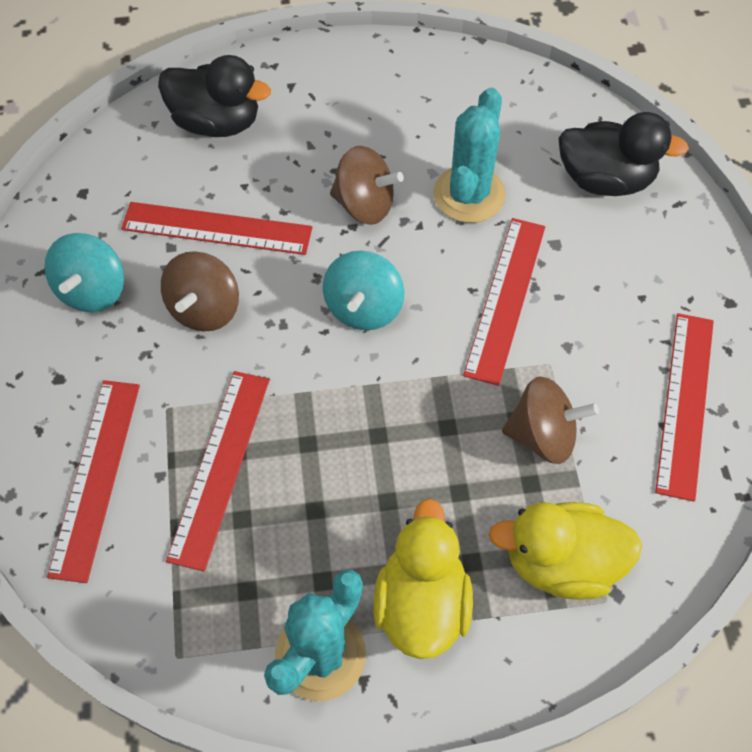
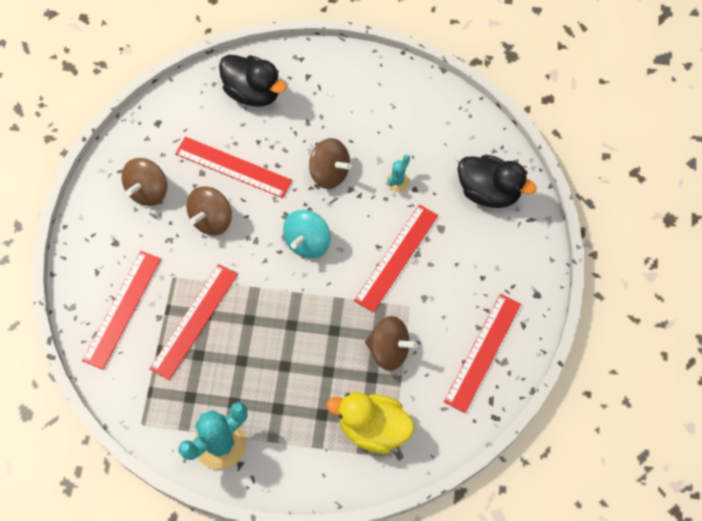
camera: 15 degrees right, 5 degrees up
(93, 290) = (148, 191): turquoise spinning top -> brown spinning top
(421, 603) = (285, 430): yellow duck -> none
(469, 194) = (397, 181): turquoise cactus -> turquoise cactus, size x0.48

